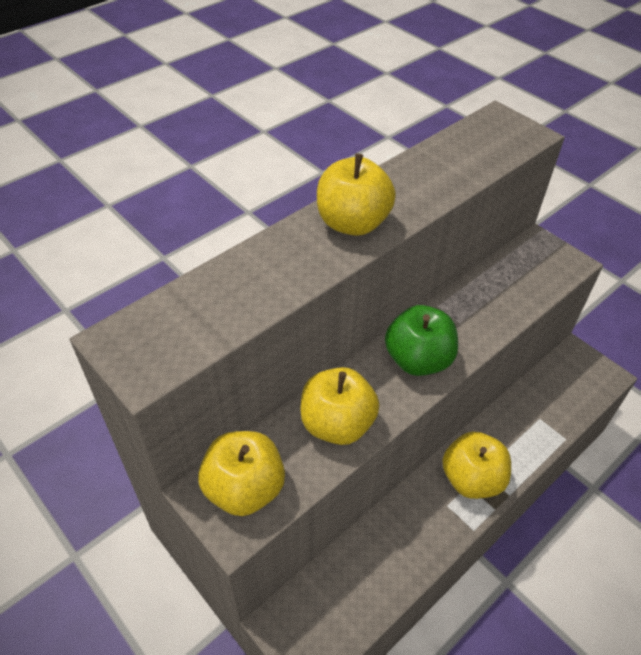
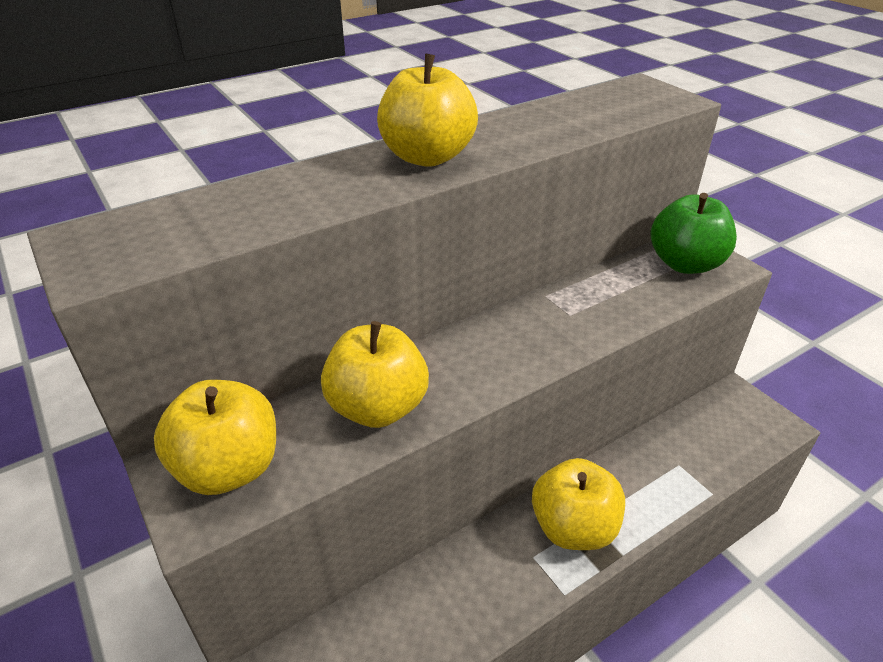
camera: 10 degrees right, 10 degrees down
(418, 360) = (505, 348): green apple -> green apple (685, 264)

